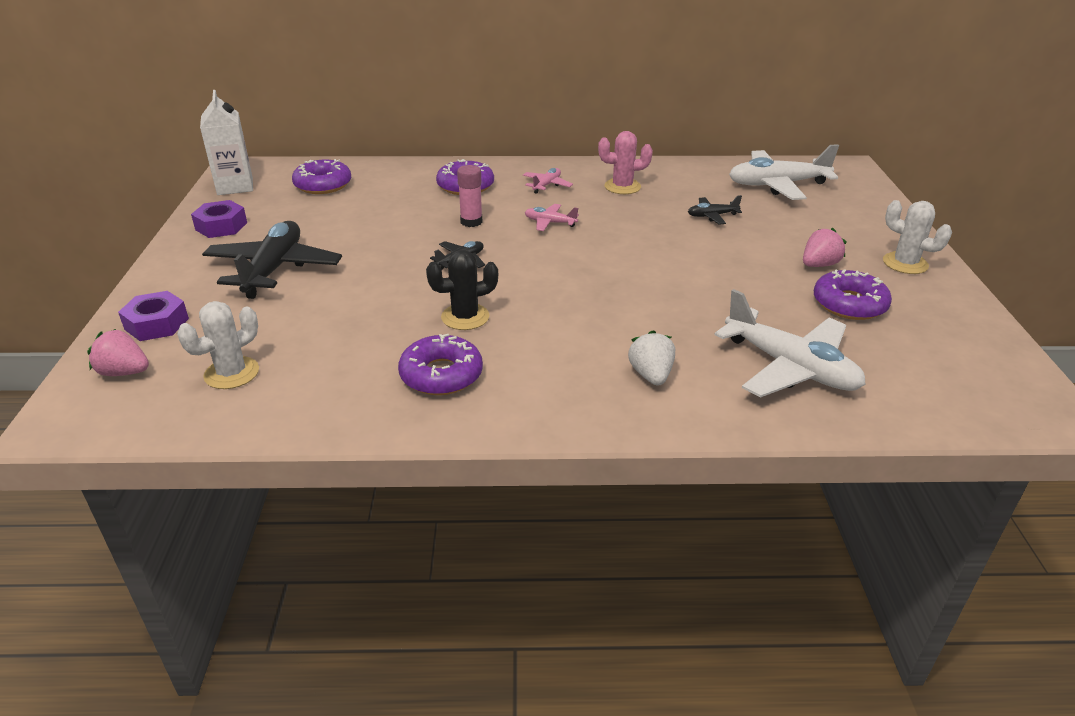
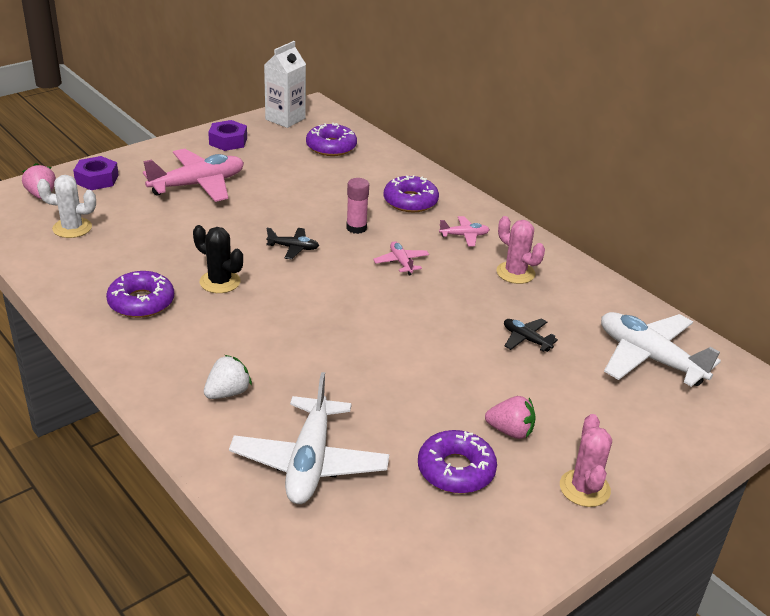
camera: 50 degrees right, 0 degrees up
(274, 269) = (198, 185): black plane -> pink plane
(905, 263) = (584, 488): white cactus -> pink cactus

